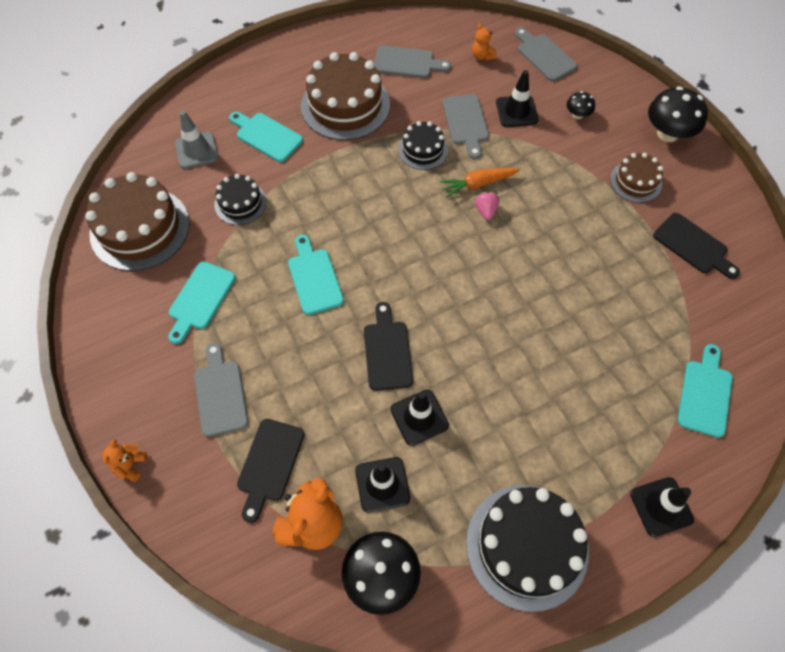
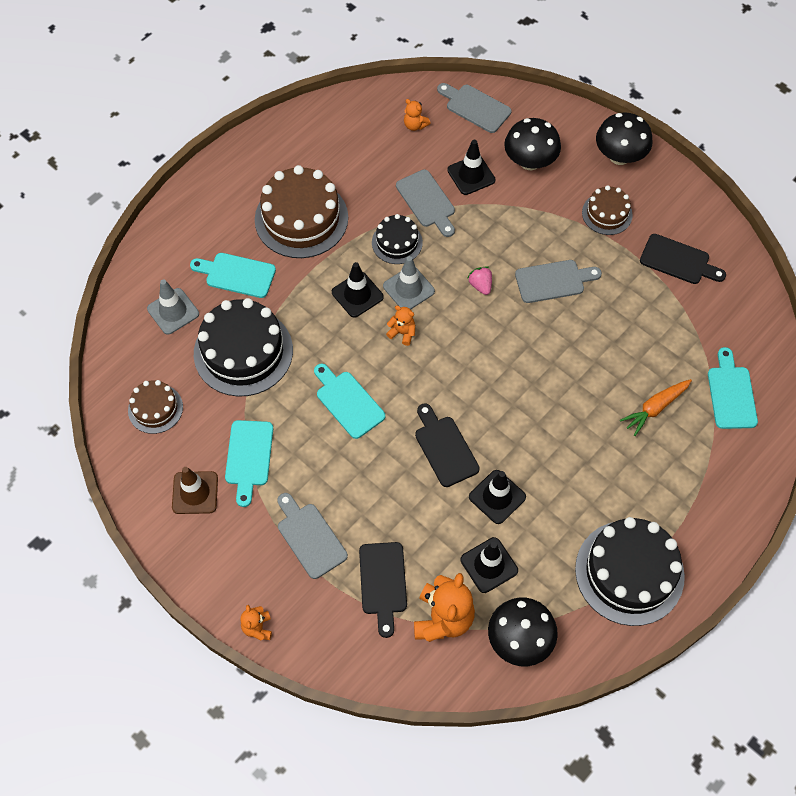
camera: 20 degrees left, 0 degrees up
(136, 315) = (195, 493): none -> brown traffic cone
(140, 228) = (155, 408): brown cake -> brown cake, size x0.54
(240, 203) = (243, 352): black cake -> black cake, size x1.85
(393, 231) = (402, 333): none -> orange teddy bear
(407, 62) = (343, 154): grey cutting board -> grey cutting board (553, 281)
(416, 193) = (408, 288): none -> grey traffic cone
(478, 184) = (463, 261): orange carrot -> orange carrot (655, 408)
(577, 115) = (530, 161): black mushroom -> black mushroom, size x1.95
(661, 506) = (726, 501): black traffic cone -> black traffic cone (357, 294)

